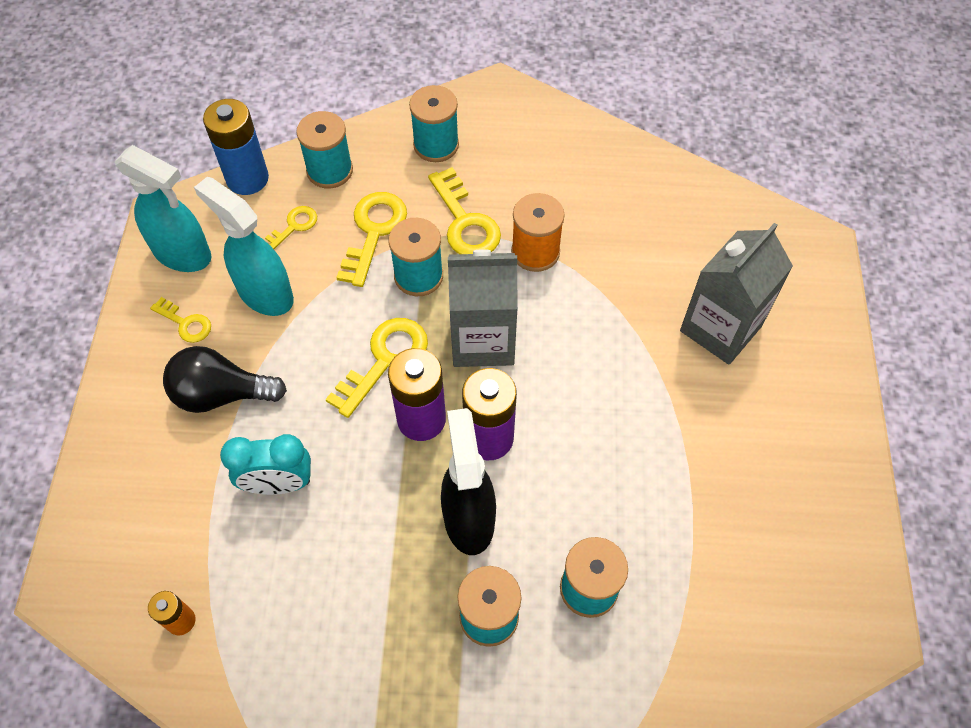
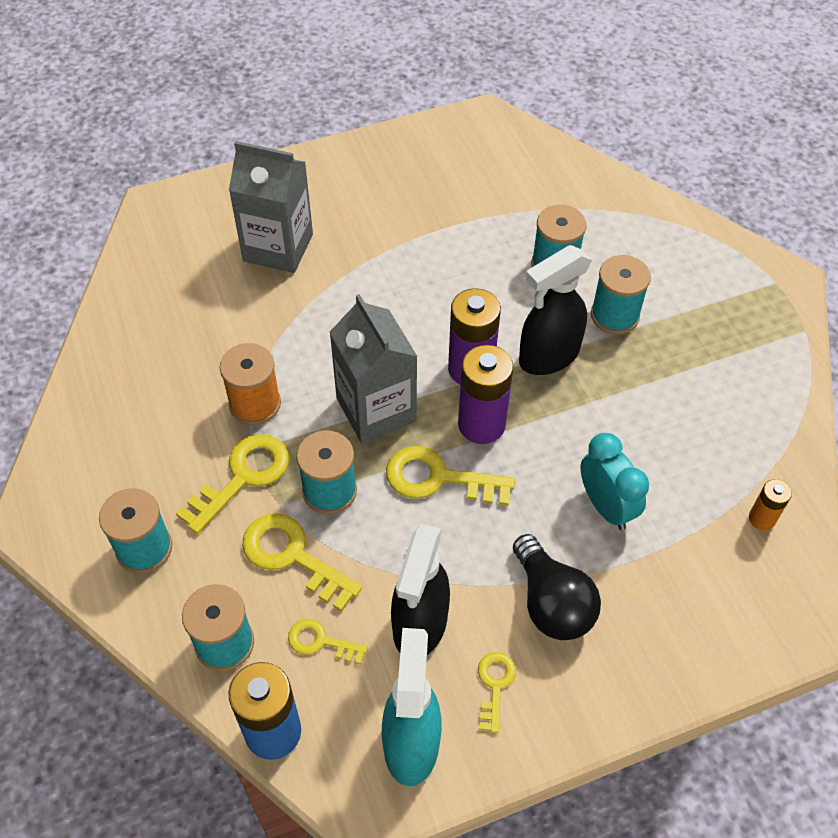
camera: 115 degrees left, 5 degrees down
(265, 293) = (419, 625): turquoise spray bottle -> black spray bottle
(373, 232) = (293, 557): yellow key -> yellow key turned 45 degrees clockwise

